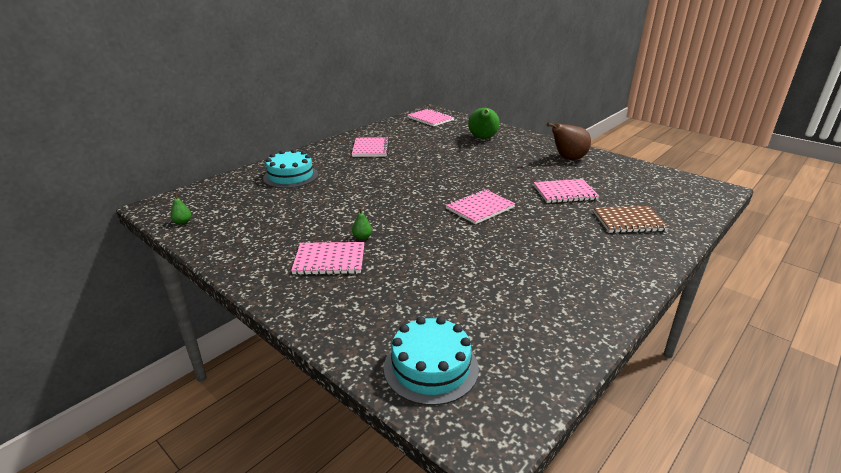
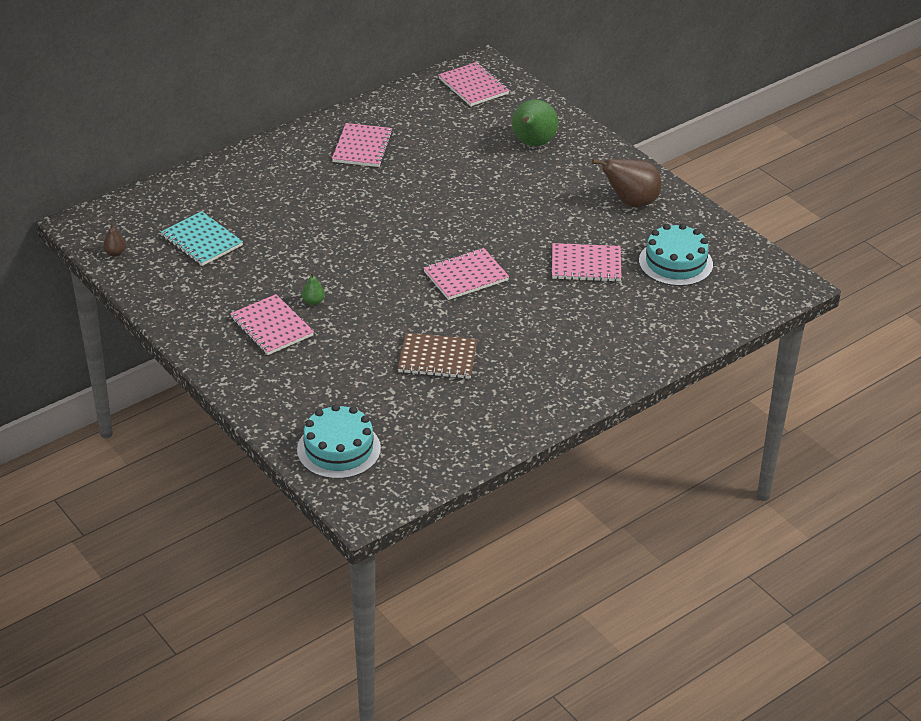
camera: 10 degrees right, 10 degrees up
(183, 222) = (115, 253): green pear -> brown pear
(259, 207) = (202, 241): none -> turquoise notebook
(291, 176) = (245, 191): turquoise cake -> turquoise cake (675, 262)
(329, 260) = (272, 327): pink notebook -> pink notebook turned 45 degrees clockwise
(628, 221) = (633, 319): brown notebook -> brown notebook (437, 358)

